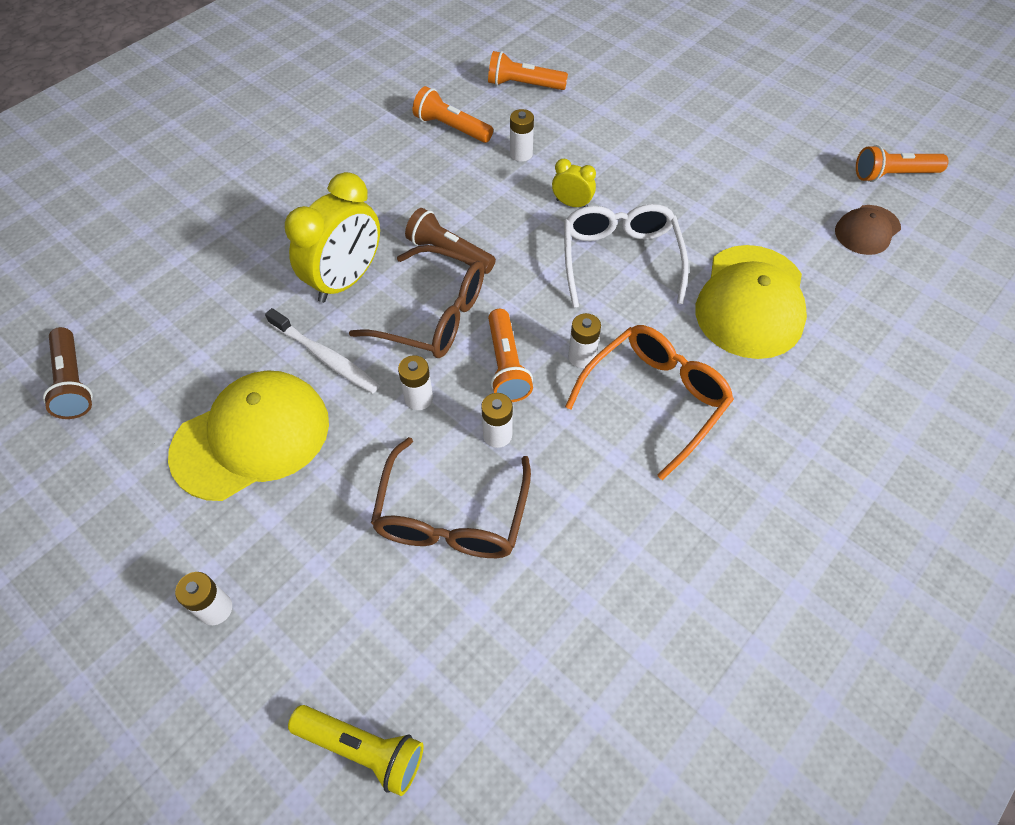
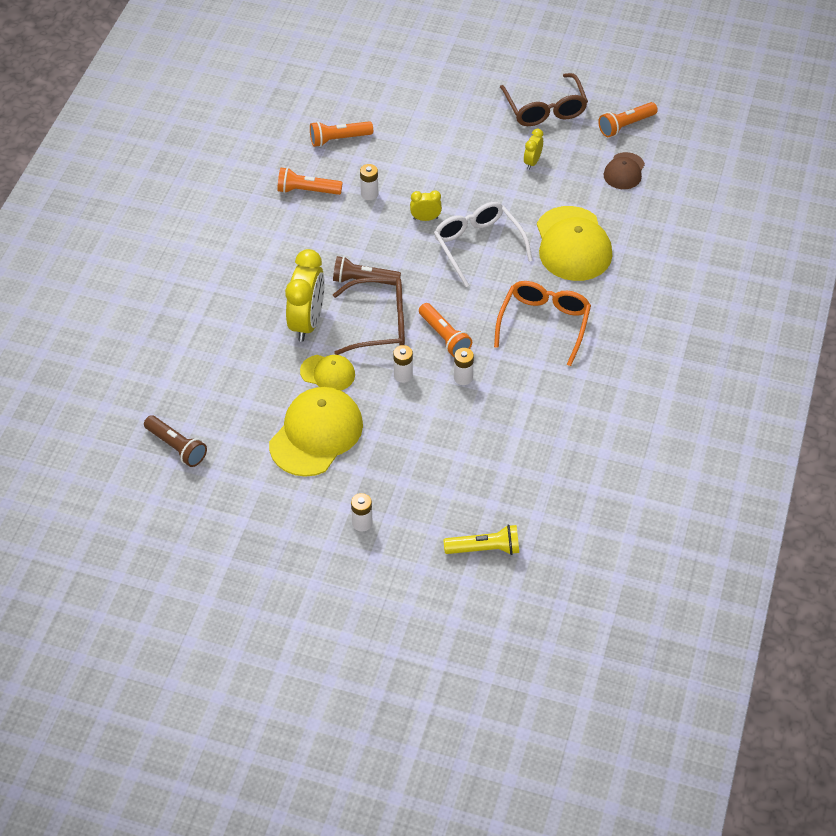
camera: 25 degrees left, 5 degrees down
(325, 357) = (328, 373): white toothbrush -> yellow cap
(451, 516) = (463, 429): brown glasses -> brown glasses (545, 109)
(581, 357) = (487, 315): white battery -> none
(746, 180) = (532, 162): none -> yellow clock

